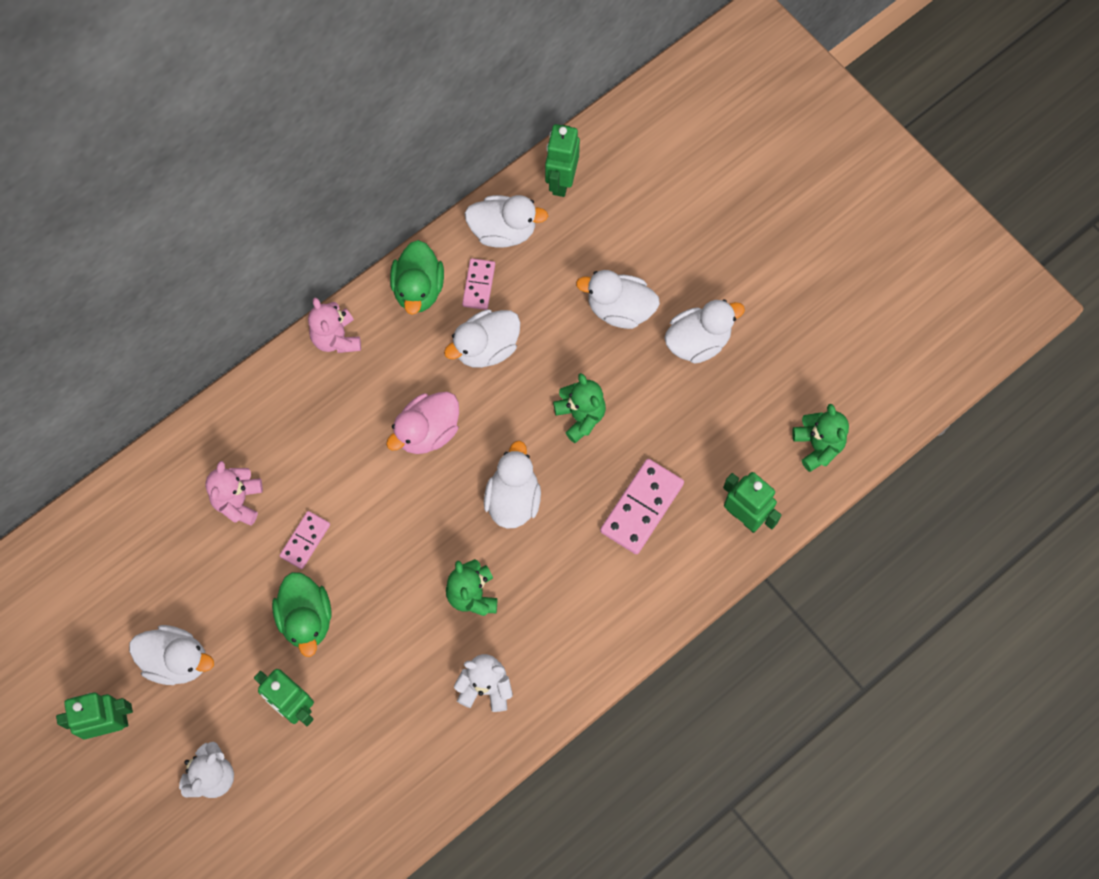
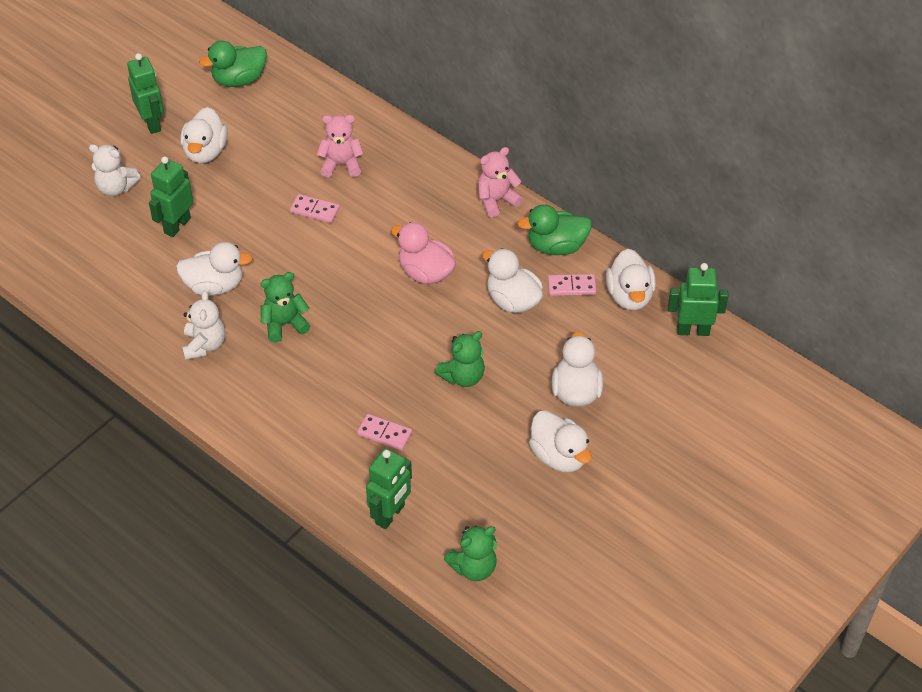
camera: 80 degrees right, 20 degrees down
(306, 618) = (249, 221): green duck -> green duck (239, 80)
(513, 499) = (375, 339): white duck -> white duck (214, 285)
(641, 507) = (384, 433): pink domino -> pink domino, size x0.60

